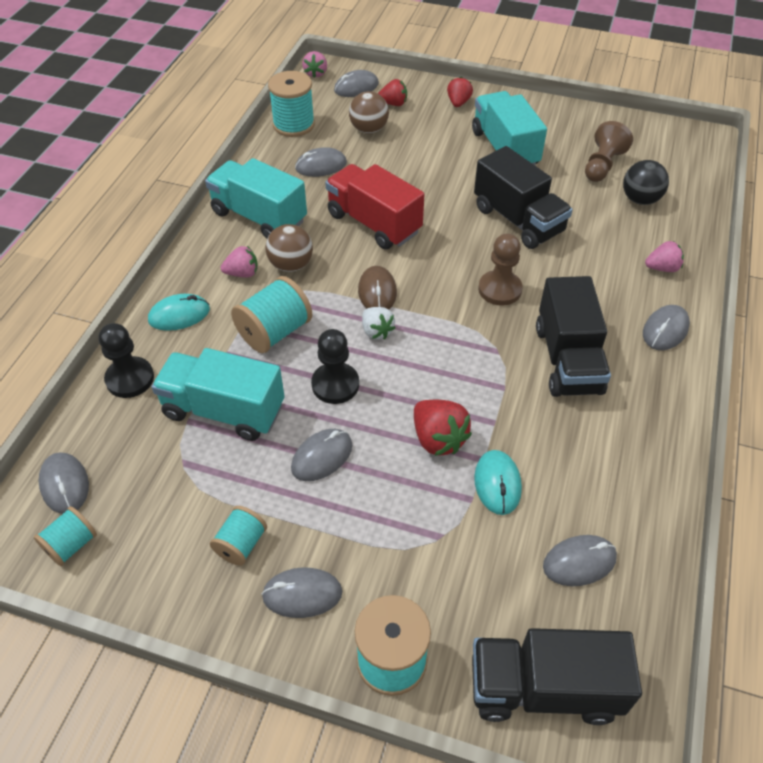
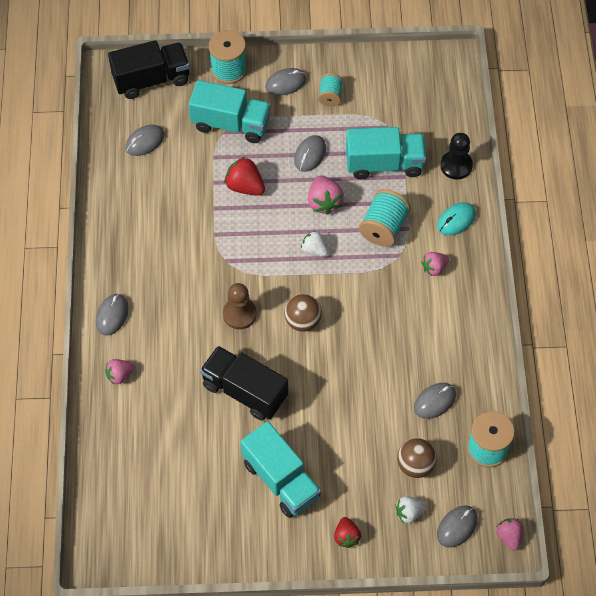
camera: 160 degrees right, 10 degrees up
(64, 485) = (446, 95): grey mouse -> none
(71, 545) = (419, 69): turquoise spool -> none
(259, 217) = (454, 326): turquoise truck -> turquoise truck (231, 124)
(291, 265) = (403, 287): brown ball -> brown ball (302, 321)
(335, 384) = (324, 202): black pawn -> pink strawberry
(374, 223) = (360, 349): red truck -> none
(377, 292) = (328, 283): brown mouse -> none
(393, 104) = (409, 513): red strawberry -> white strawberry
(497, 483) = (201, 170): turquoise mouse -> none
(567, 359) = (177, 268): black truck -> none
(602, 165) = (186, 486): brown pawn -> none
(640, 199) = (146, 450): black ball -> none

